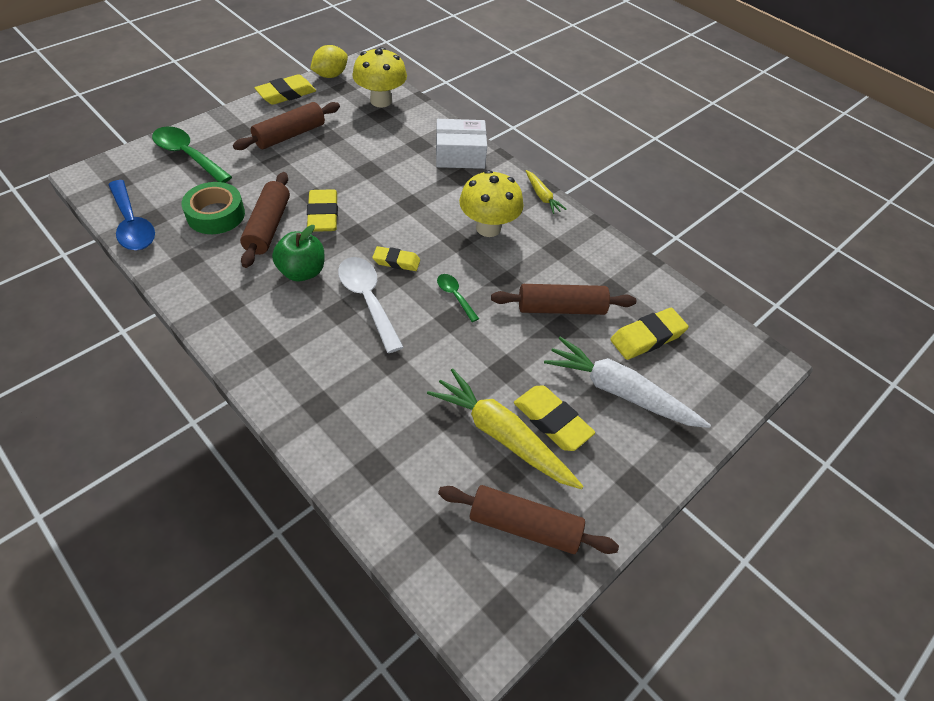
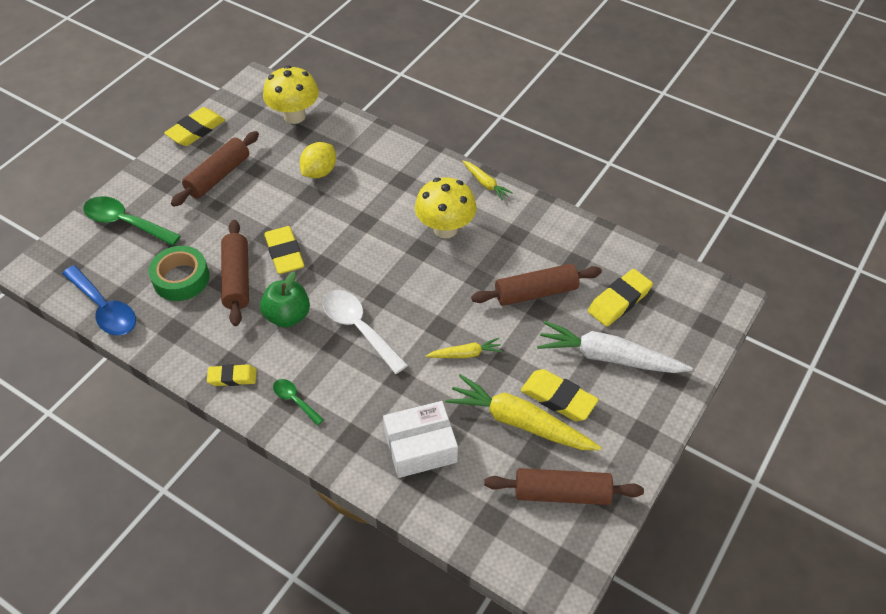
camera: 10 degrees left, 0 degrees up
(330, 75) = (232, 98): yellow lemon -> yellow lemon (319, 172)
(396, 261) = (371, 284): yellow eraser -> yellow eraser (232, 377)
(455, 296) = (436, 304): green spoon -> green spoon (295, 400)
(460, 154) = (393, 157): white box -> white box (420, 447)
(467, 351) = (465, 354): none -> yellow carrot

